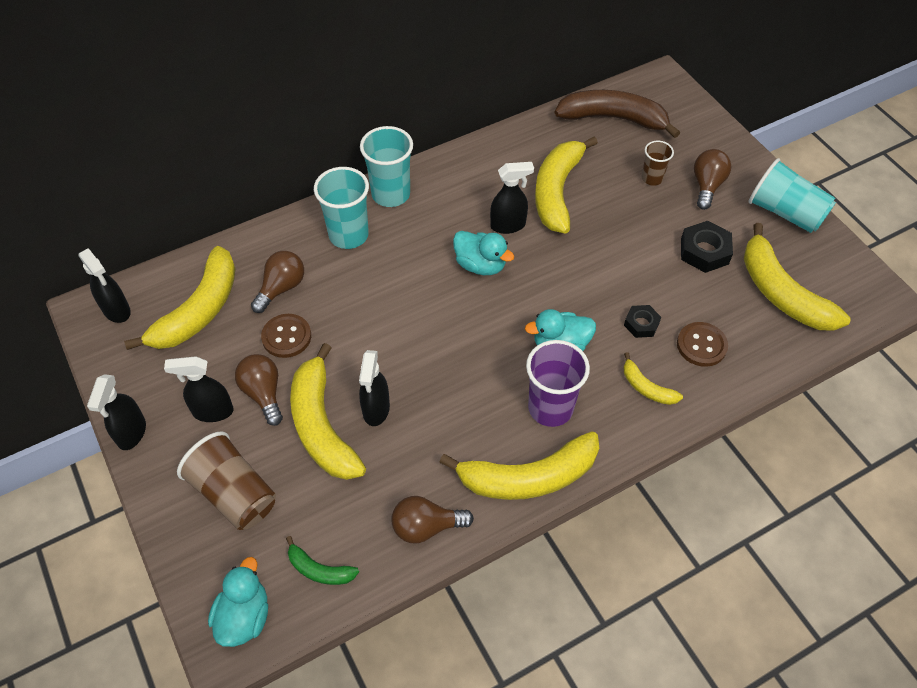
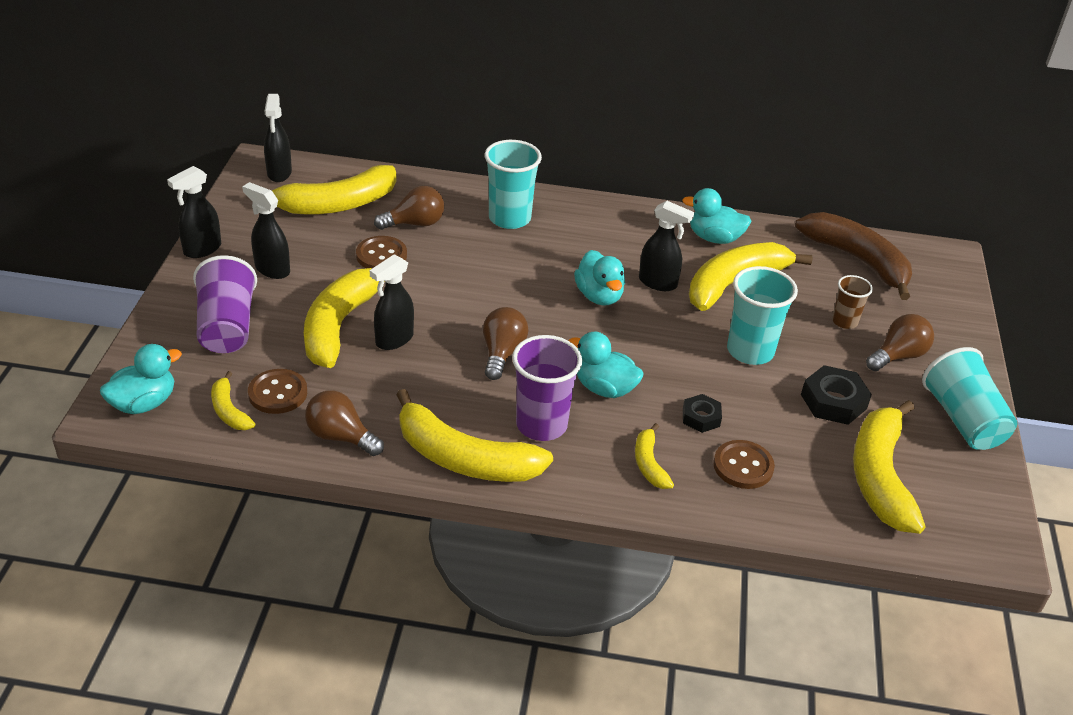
camera: 35 degrees right, 15 degrees down
(234, 493) = (227, 327): brown cup -> purple cup
(263, 393) = (321, 280): brown light bulb -> brown light bulb (502, 353)
(319, 569) = (229, 410): green banana -> yellow banana
(340, 524) = (278, 393): none -> brown button
(391, 194) = (578, 210): turquoise cup -> turquoise cup (750, 351)
(507, 159) = (714, 238): none -> turquoise duck

